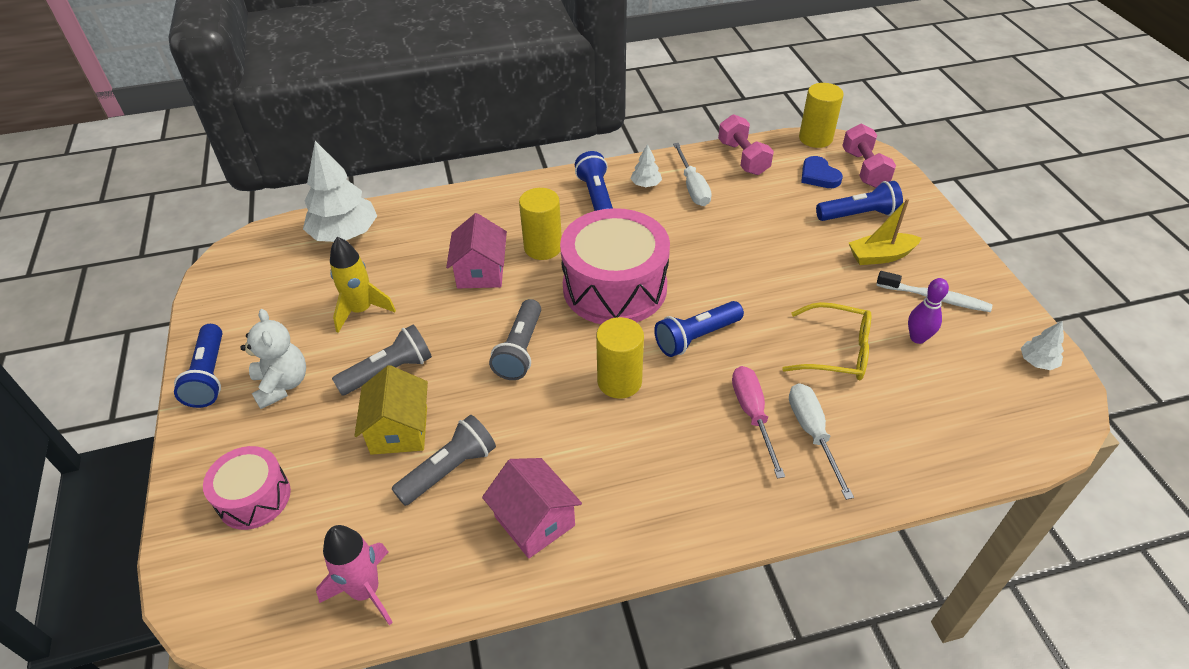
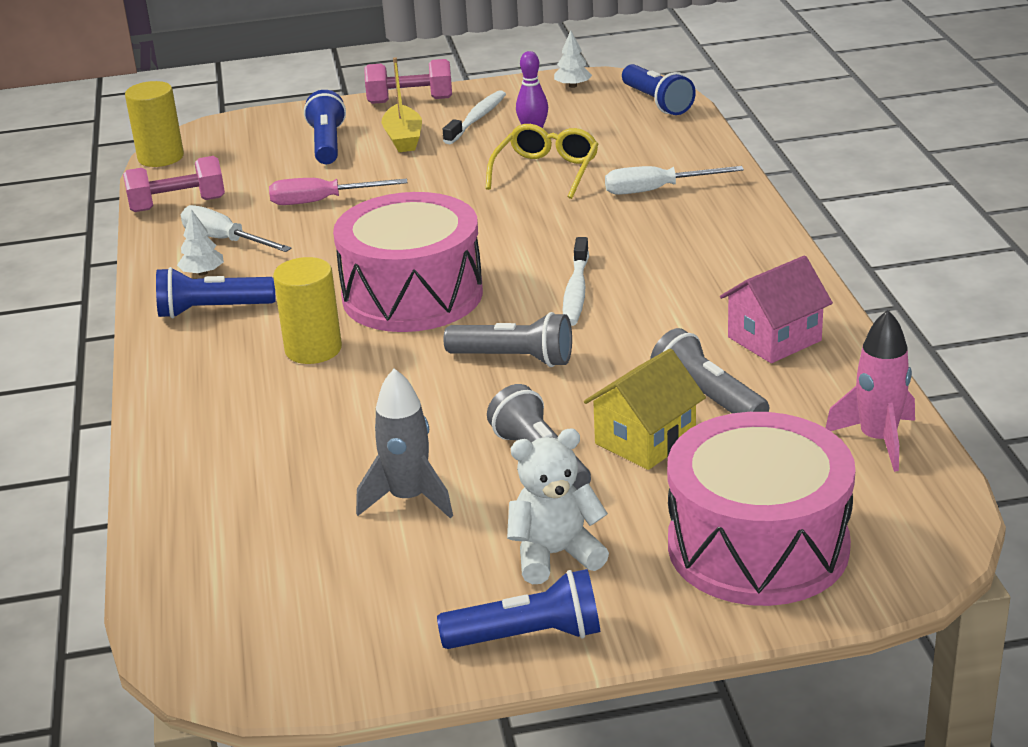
camera: 85 degrees left, 15 degrees down
(254, 498) = (758, 546): pink drum -> pink drum, size x1.83
(344, 234) = (209, 540): white tree -> none
(361, 310) = (408, 499): yellow rocket -> grey rocket
(399, 430) = (645, 440): yellow house -> yellow house turned 45 degrees counterclockwise
(480, 272) = (351, 398): pink house -> none
(619, 381) = (576, 291): yellow cylinder -> white toothbrush
(692, 187) = (225, 240): white screwdriver -> white screwdriver turned 135 degrees counterclockwise
(696, 337) = (512, 245): blue flashlight -> blue flashlight (657, 102)
(753, 415) = (631, 218): pink screwdriver -> pink screwdriver (322, 201)
(818, 176) = (241, 160): blue heart -> none
(864, 169) = (241, 134): pink dumbbell -> pink dumbbell (410, 100)

